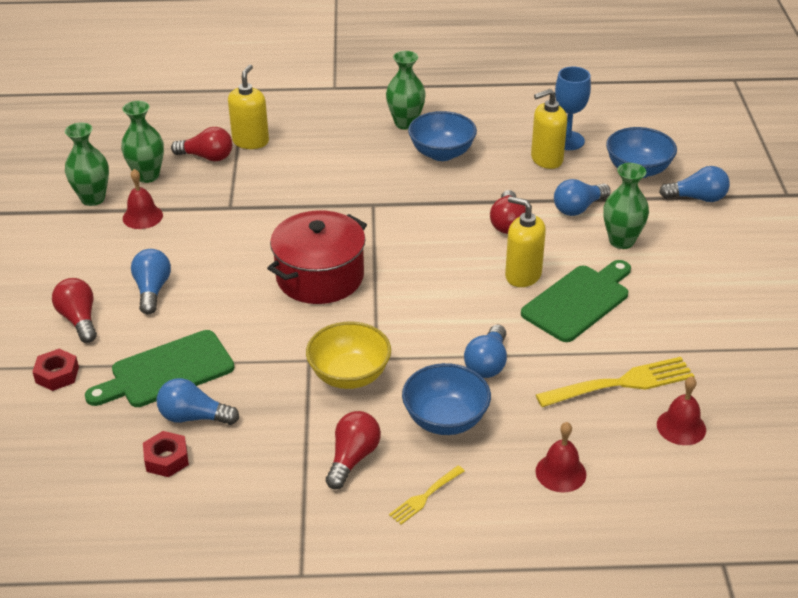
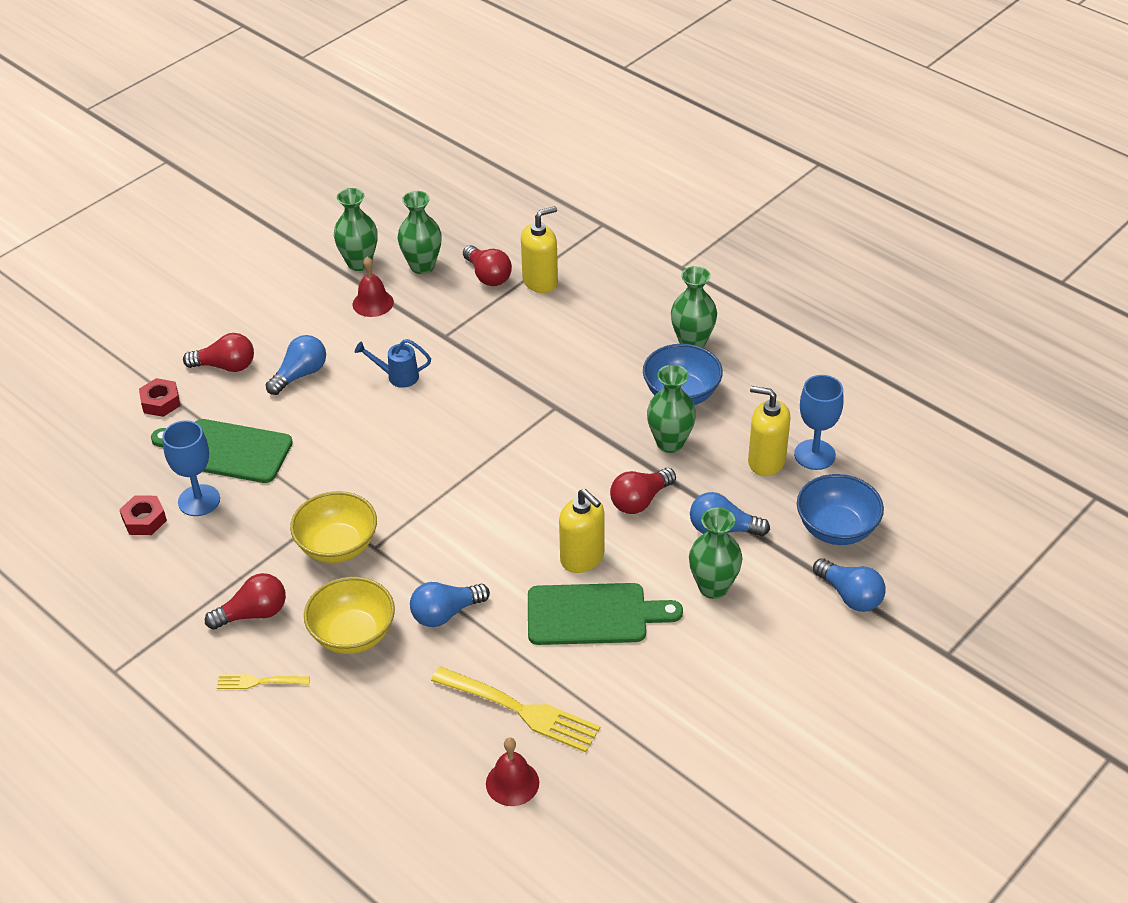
camera: 45 degrees right, 5 degrees up
(79, 319) = (226, 366): red light bulb -> red light bulb turned 75 degrees clockwise
(193, 417) = (199, 500): blue light bulb -> blue goblet
(232, 249) = (397, 377): none -> blue watering can
(320, 277) = (427, 446): red pot -> none
(445, 419) = (353, 634): blue bowl -> yellow bowl
(476, 182) = (670, 443): none -> green vase
(522, 275) = (582, 558): yellow soap dispenser -> yellow soap dispenser turned 150 degrees clockwise
(560, 472) = (372, 742): red bell -> none

